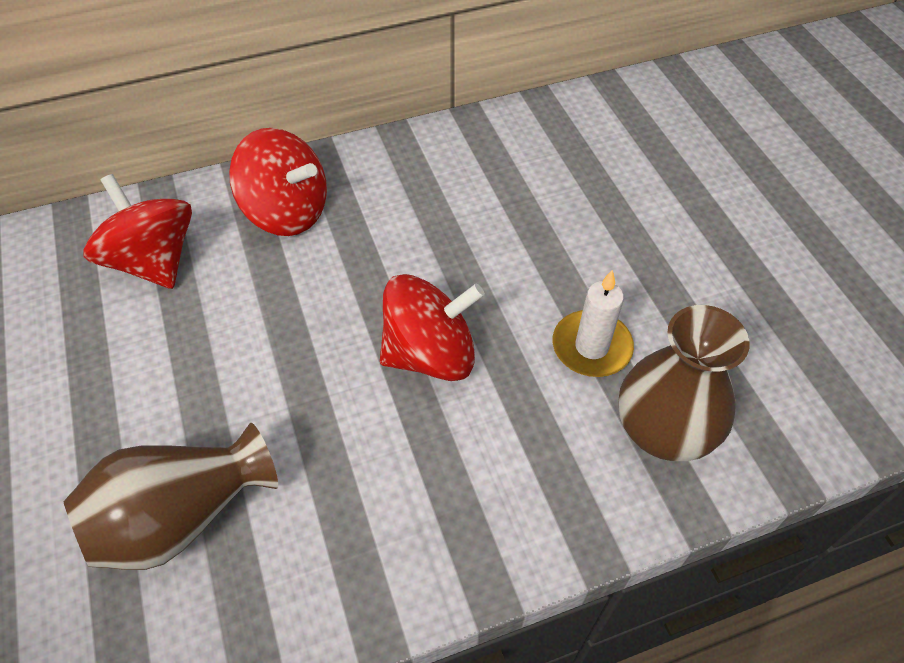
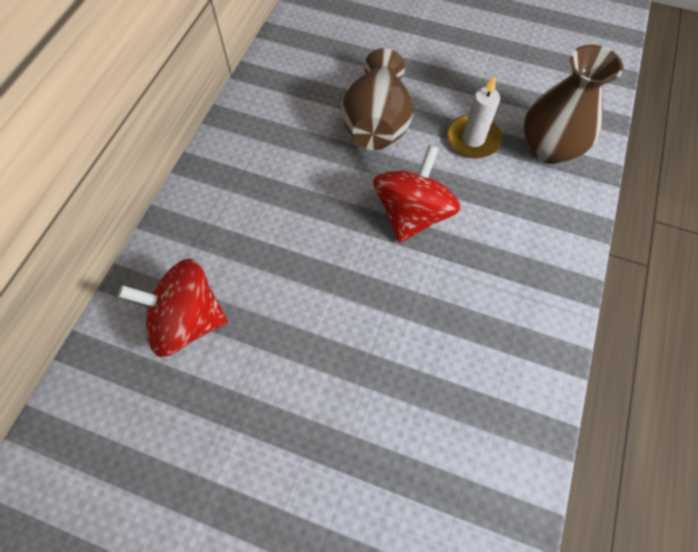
camera: 50 degrees left, 10 degrees up
(181, 517) = (417, 419): brown vase -> brown vase (376, 124)
(287, 212) = (225, 216): red spinning top -> none

